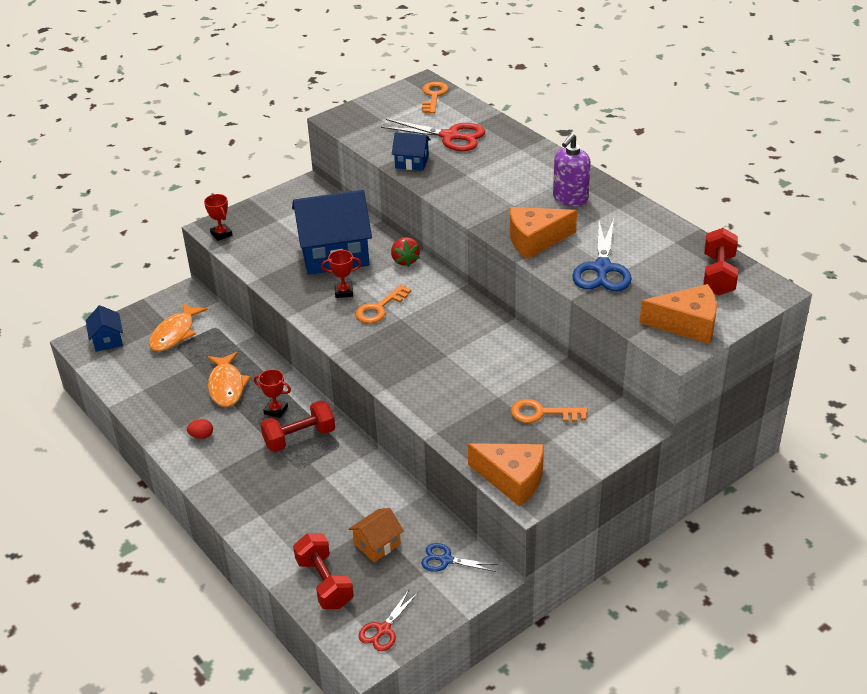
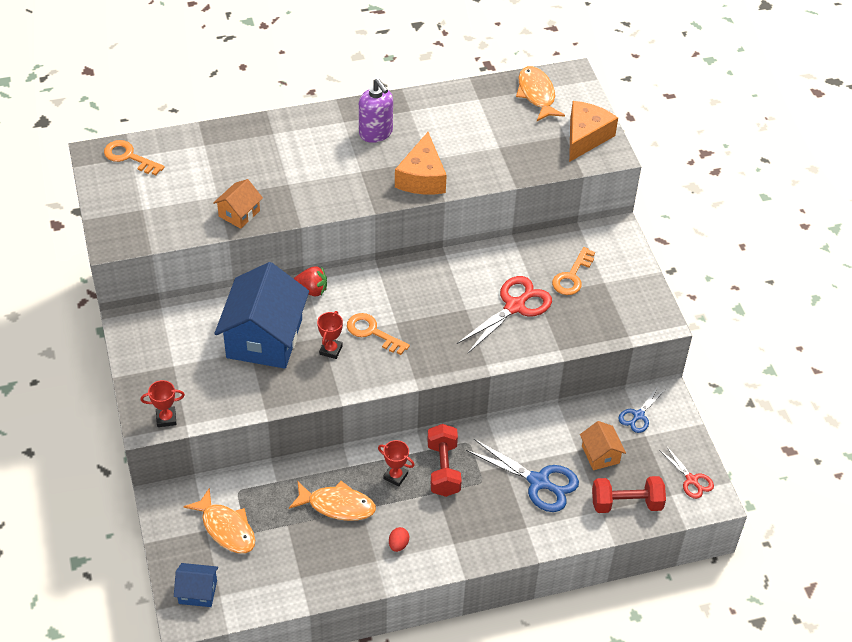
camera: 70 degrees left, 10 degrees up
(276, 410) = (395, 476): red trophy -> red trophy turned 75 degrees clockwise
(379, 308) = (372, 332): orange key -> orange key turned 150 degrees clockwise
(412, 162) = (239, 213): blue house -> orange house
(450, 136) = (214, 172): red scissors -> red scissors (515, 306)
(512, 479) = (637, 322): orange cheese -> none
(602, 268) = (487, 154): blue scissors -> blue scissors (538, 482)
(718, 275) = (536, 94): red dumbbell -> orange fish

